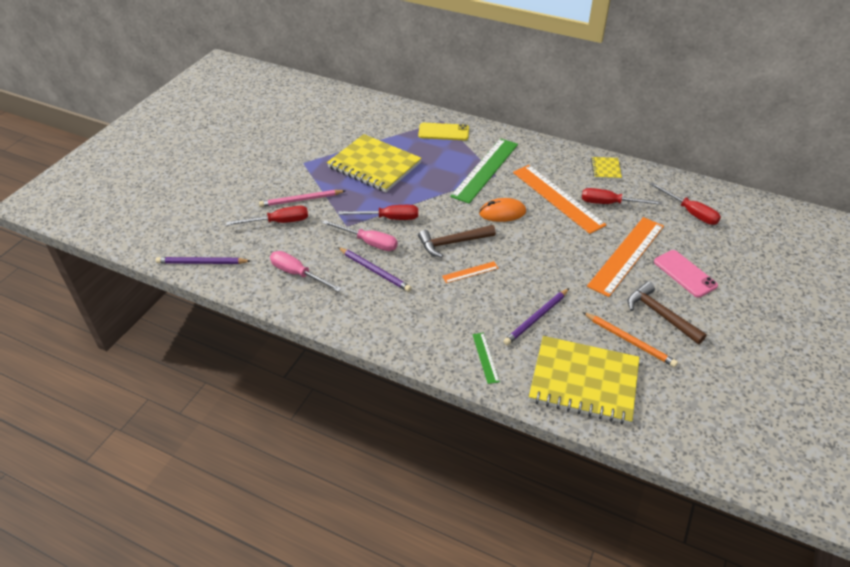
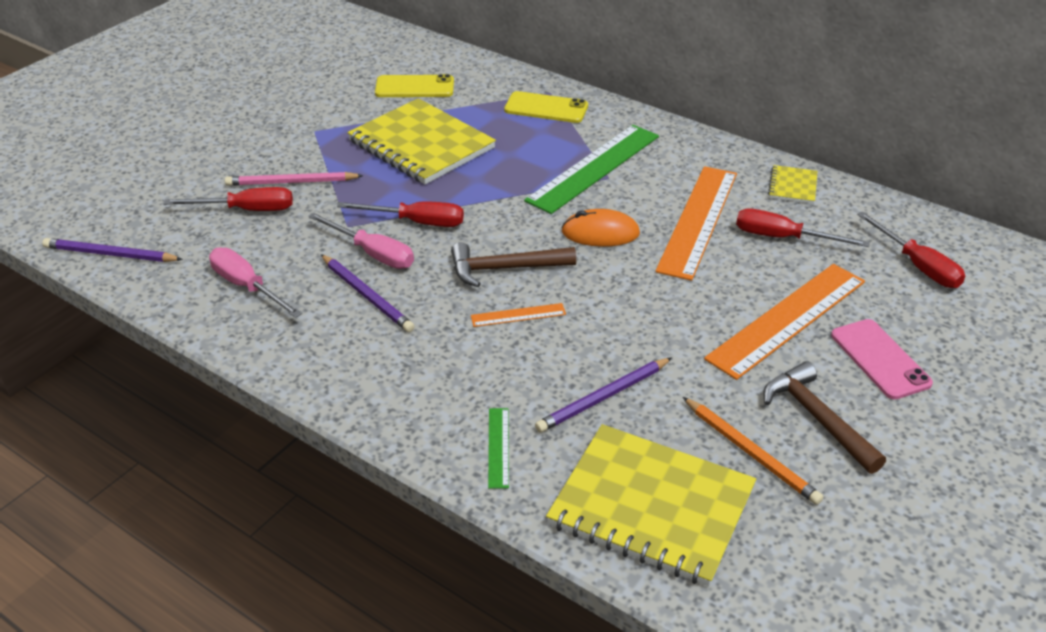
camera: 10 degrees right, 5 degrees down
(357, 126) = (414, 87): none -> yellow phone
(557, 198) = (698, 221): orange ruler -> orange ruler turned 45 degrees clockwise

